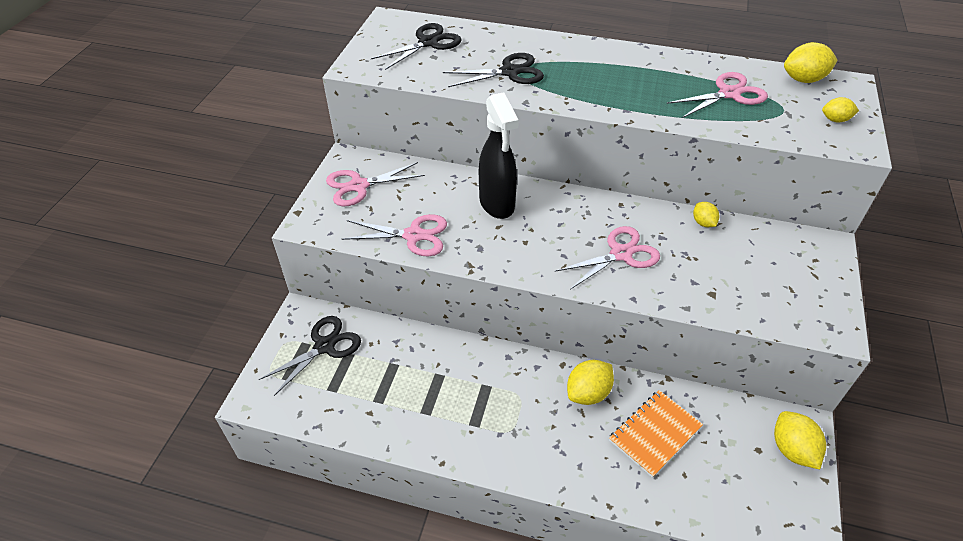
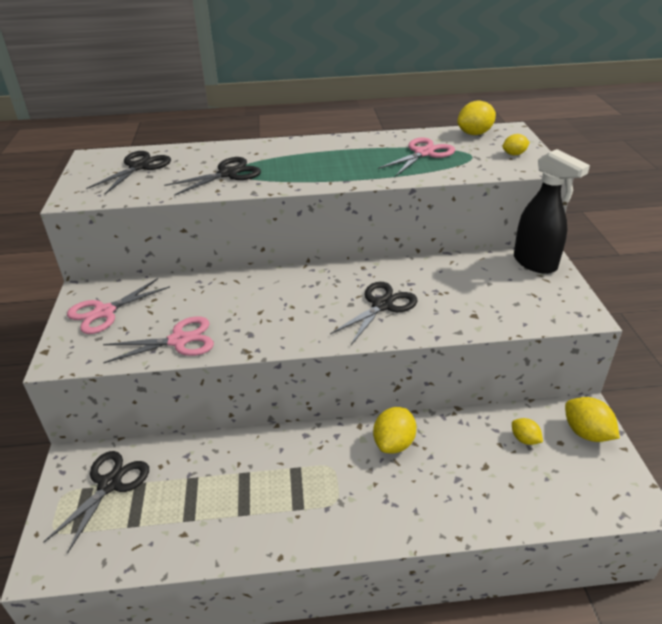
camera: 20 degrees left, 10 degrees down
(497, 204) = (250, 294): black spray bottle -> black spray bottle (535, 263)
(621, 254) = (382, 305): pink scissors -> black scissors
(655, 434) = (469, 459): orange notebook -> none
(703, 223) = (439, 264): yellow lemon -> yellow lemon (524, 439)

